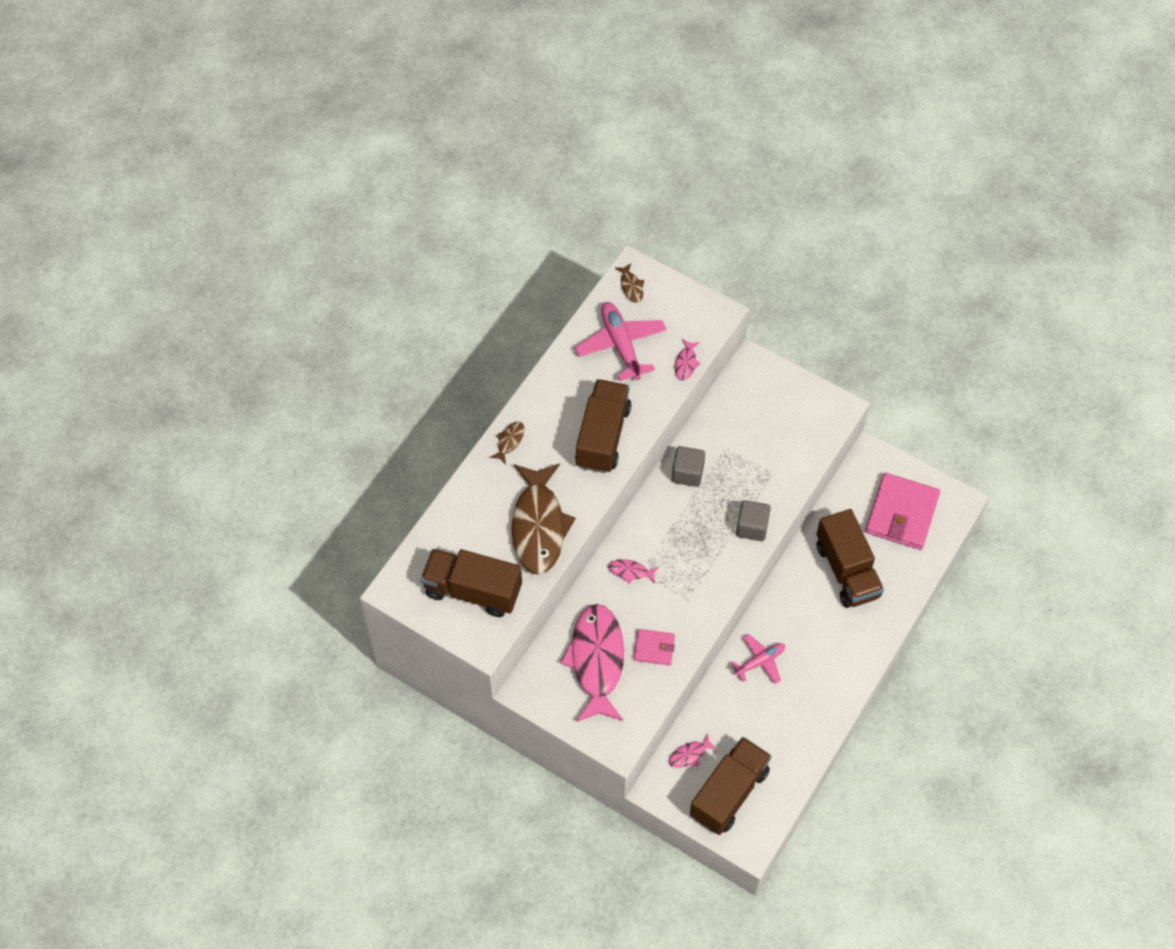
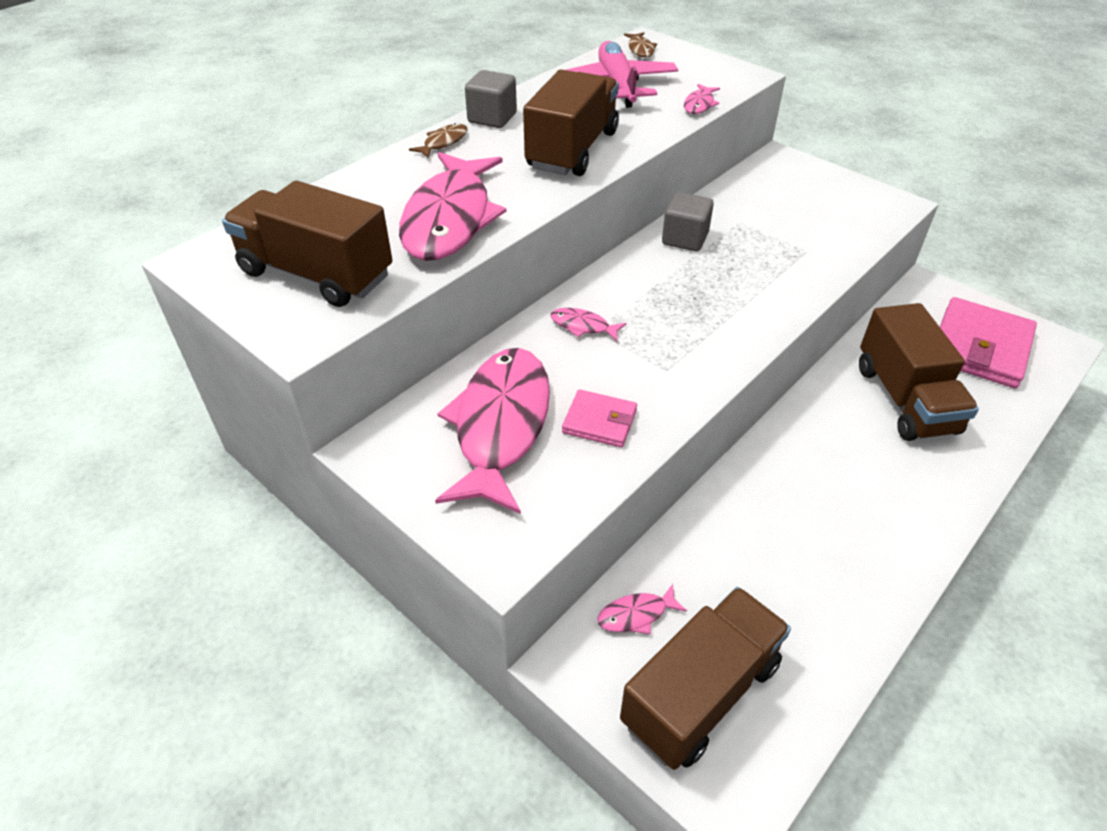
camera: 10 degrees right, 15 degrees down
(538, 526) = (450, 219): brown fish -> pink fish
(752, 527) = (773, 300): grey cube -> grey cube (492, 118)
(760, 661) = (769, 494): pink plane -> none

